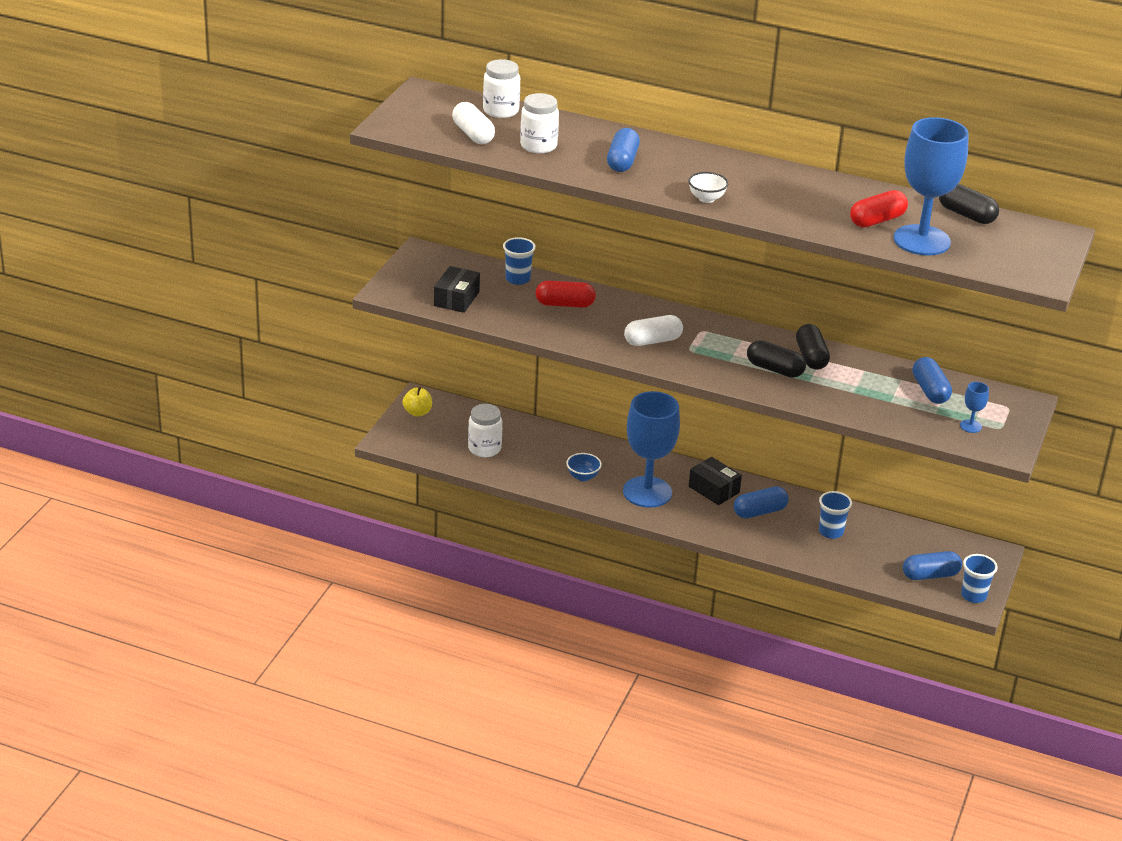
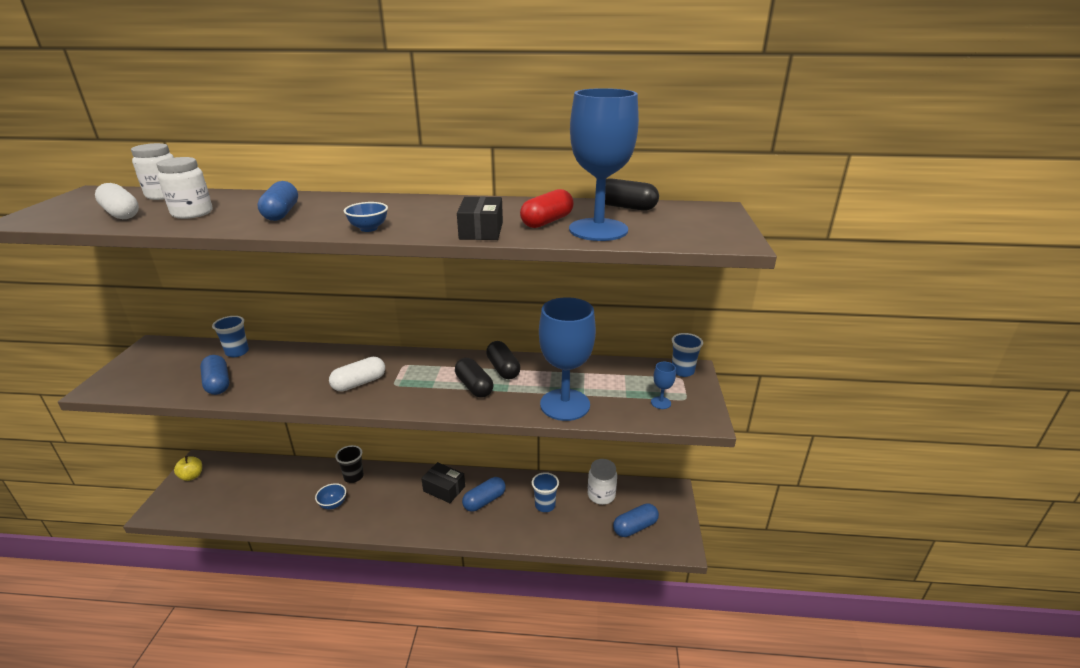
camera: 15 degrees left, 5 degrees down
(456, 299) = (170, 381): black box -> black box (481, 231)
(484, 449) = (247, 497): white jar -> white jar (601, 495)
(565, 304) = (278, 366): red capsule -> none
(606, 453) = (353, 476): none -> black cup
(647, 492) = (389, 505): blue goblet -> blue goblet (565, 405)
(706, 199) = (369, 228): white bowl -> blue bowl
(775, 369) = (474, 386): black capsule -> black capsule turned 45 degrees clockwise
(930, 390) = (611, 377): blue capsule -> blue capsule (217, 383)
(973, 596) = (676, 539): blue cup -> blue cup (682, 371)

